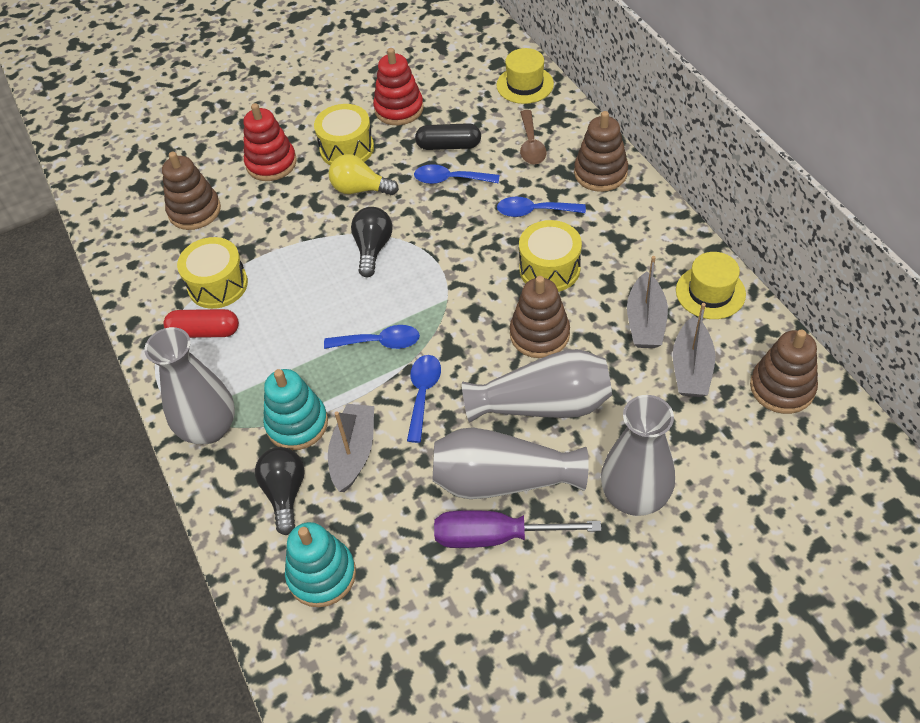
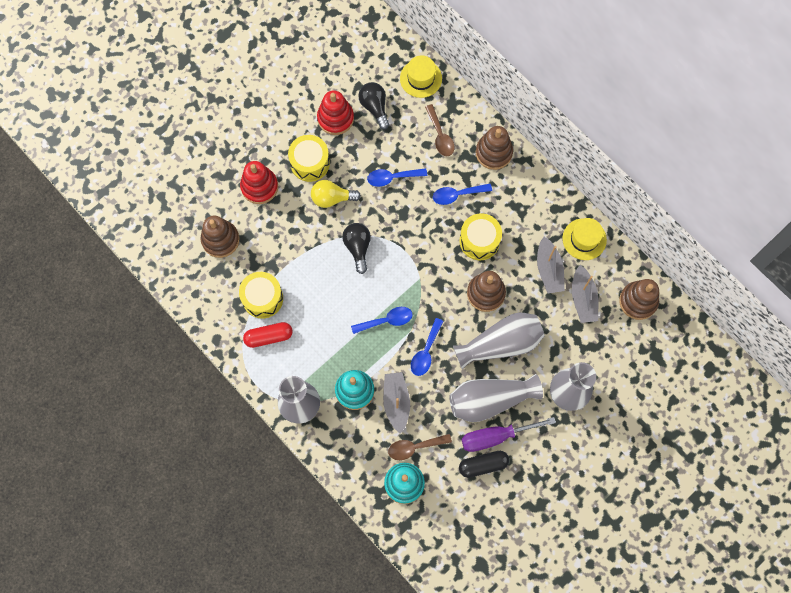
camera: 20 degrees left, 20 degrees up
(285, 493) = (364, 438): black light bulb -> black light bulb (375, 107)
(358, 523) = (414, 447): none -> brown spoon
(423, 393) = (425, 352): blue spoon -> blue spoon turned 150 degrees counterclockwise
(449, 146) = (382, 147): black capsule -> black capsule (483, 465)

